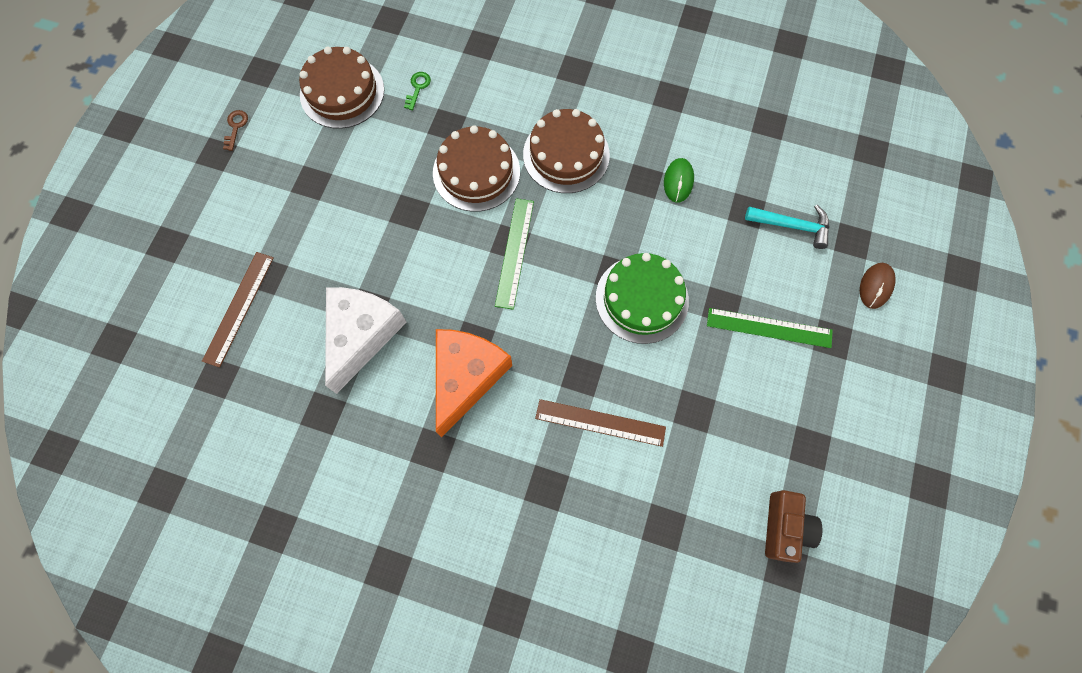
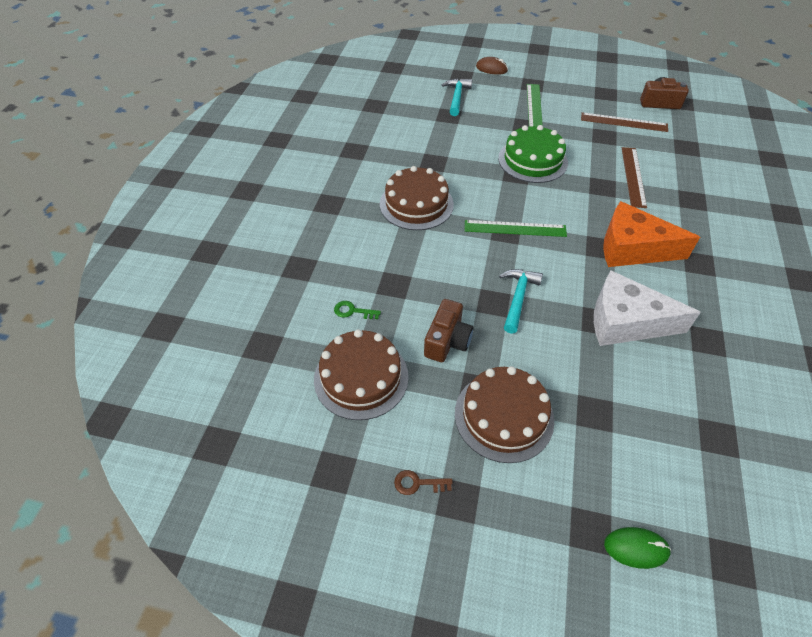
camera: 95 degrees left, 20 degrees down
(238, 308) = (639, 431): brown ruler -> brown ruler (624, 122)
(368, 164) = (447, 341): none -> brown camera
(410, 235) = (518, 298): none -> turquoise hammer
(476, 172) = (443, 258): brown cake -> brown cake (504, 416)
(678, 181) = (431, 145): green mouse -> green mouse (636, 548)

